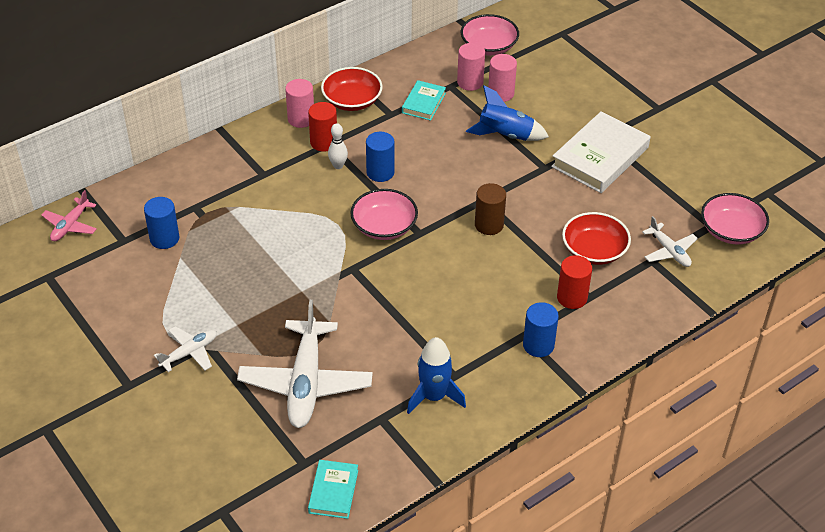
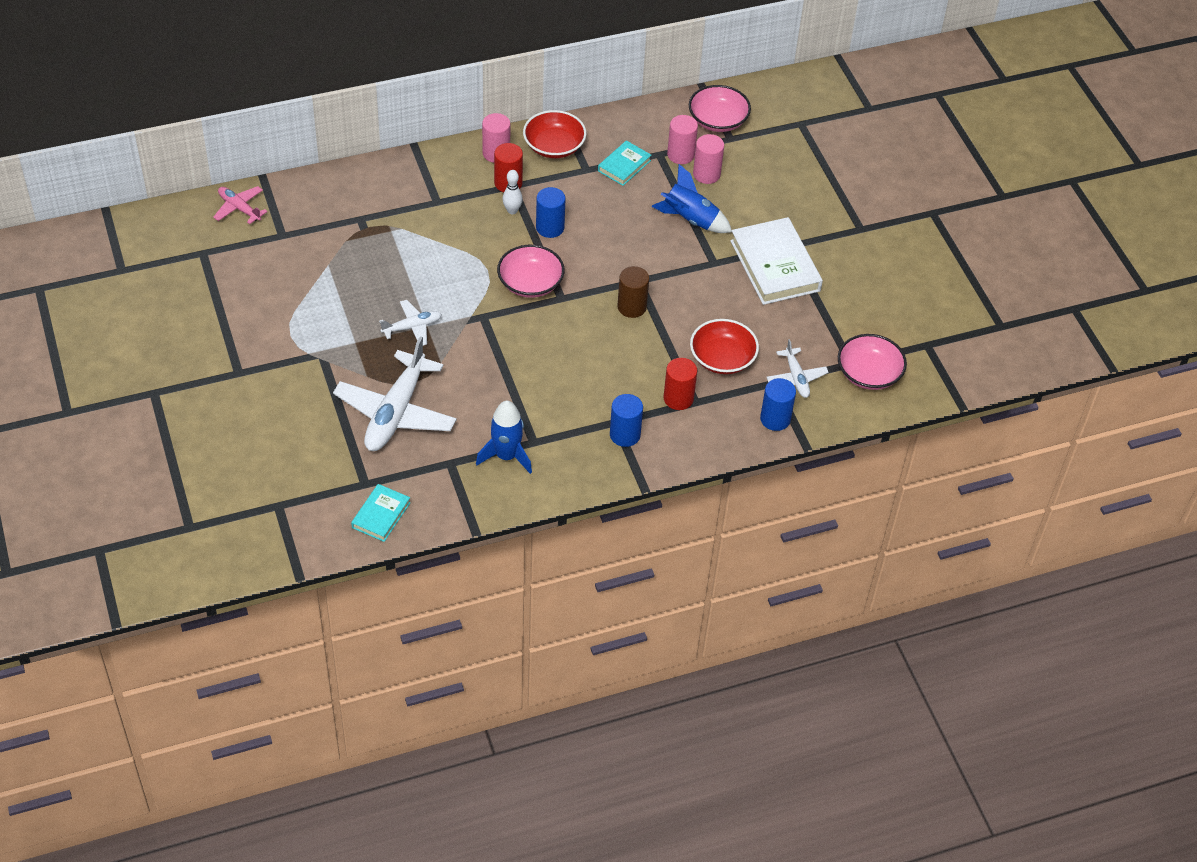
camera: 15 degrees right, 5 degrees up
(70, 225) = (239, 208): pink plane -> pink plane turned 90 degrees clockwise
(164, 238) = (320, 243): blue cylinder -> blue cylinder (775, 419)
(189, 353) = (303, 357): white plane -> white plane (412, 327)
(600, 157) = (775, 266): white book -> white book turned 75 degrees counterclockwise

